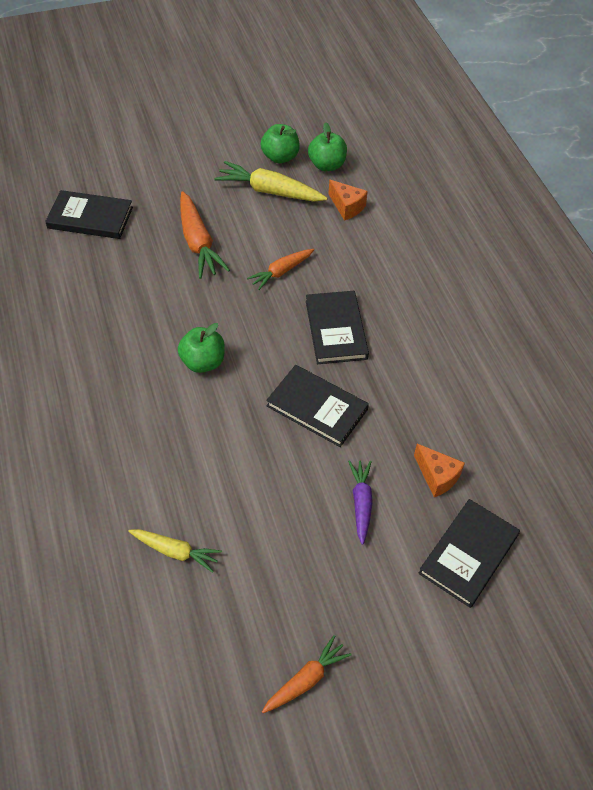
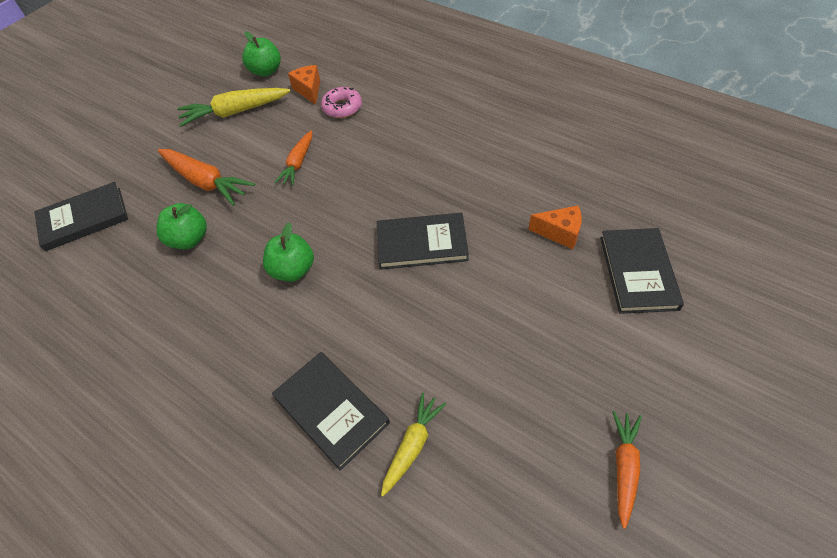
camera: 30 degrees left, 0 degrees up
(175, 551) = (412, 445): yellow carrot -> yellow carrot turned 45 degrees counterclockwise
(280, 157) = (222, 85): green apple -> green apple (189, 239)
(336, 329) = (382, 178): black book -> black book (331, 410)
(347, 207) = (309, 90): orange cheese -> orange cheese turned 120 degrees counterclockwise
(360, 242) = (342, 107): none -> pink donut
(361, 503) = (525, 291): purple carrot -> none

